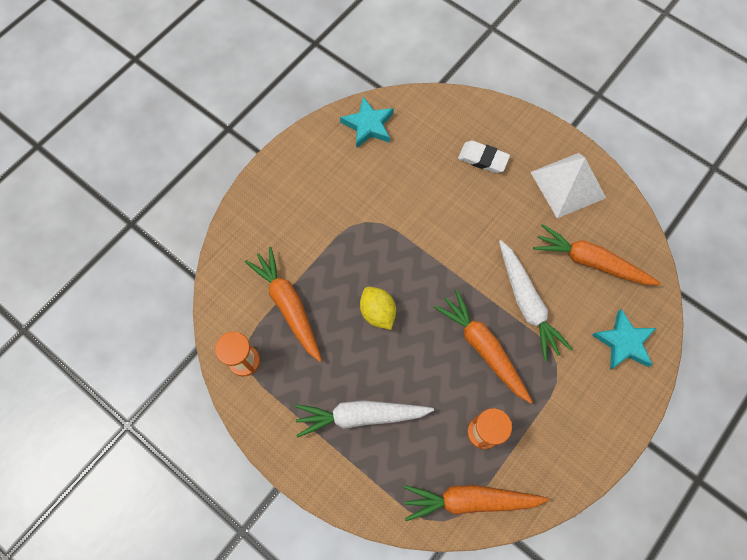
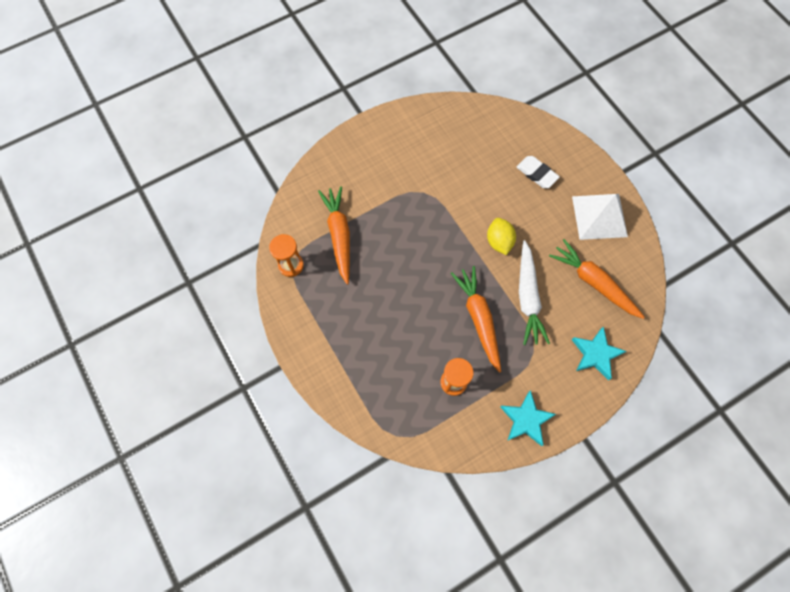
camera: 20 degrees right, 0 degrees up
(360, 416) = (363, 336): white carrot -> none
(368, 125) = (454, 119): turquoise star -> turquoise star (526, 420)
(377, 312) = (406, 264): yellow lemon -> yellow lemon (499, 241)
(470, 500) = (423, 428): orange carrot -> none

